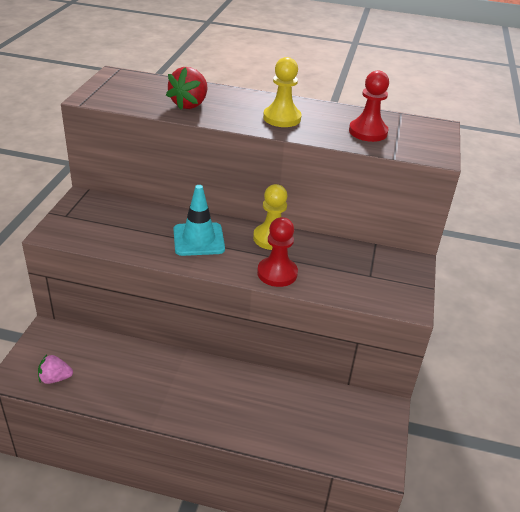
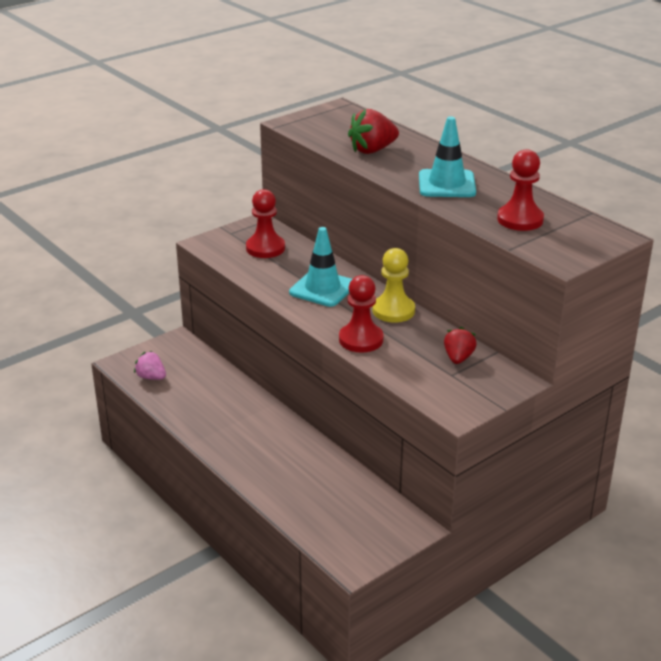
camera: 40 degrees right, 5 degrees down
(112, 219) = (265, 248): none -> red pawn
(282, 118) = (446, 184): yellow pawn -> turquoise traffic cone
(359, 260) = (458, 358): none -> red strawberry

